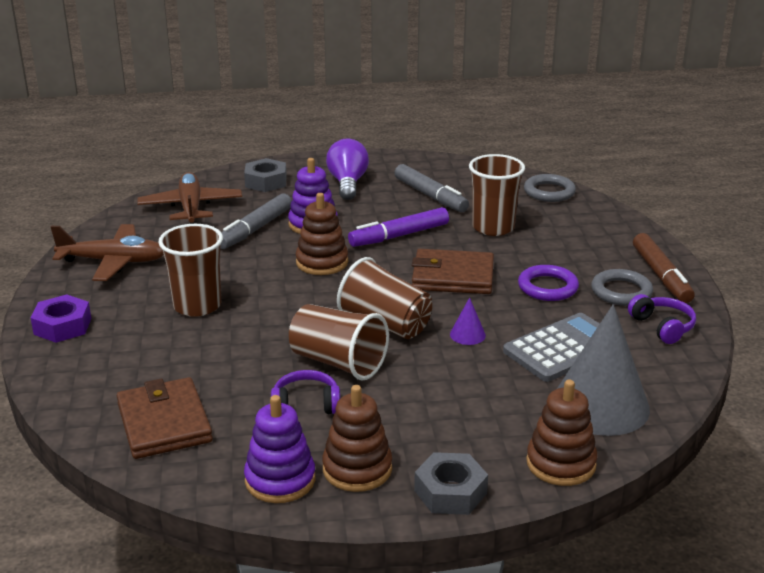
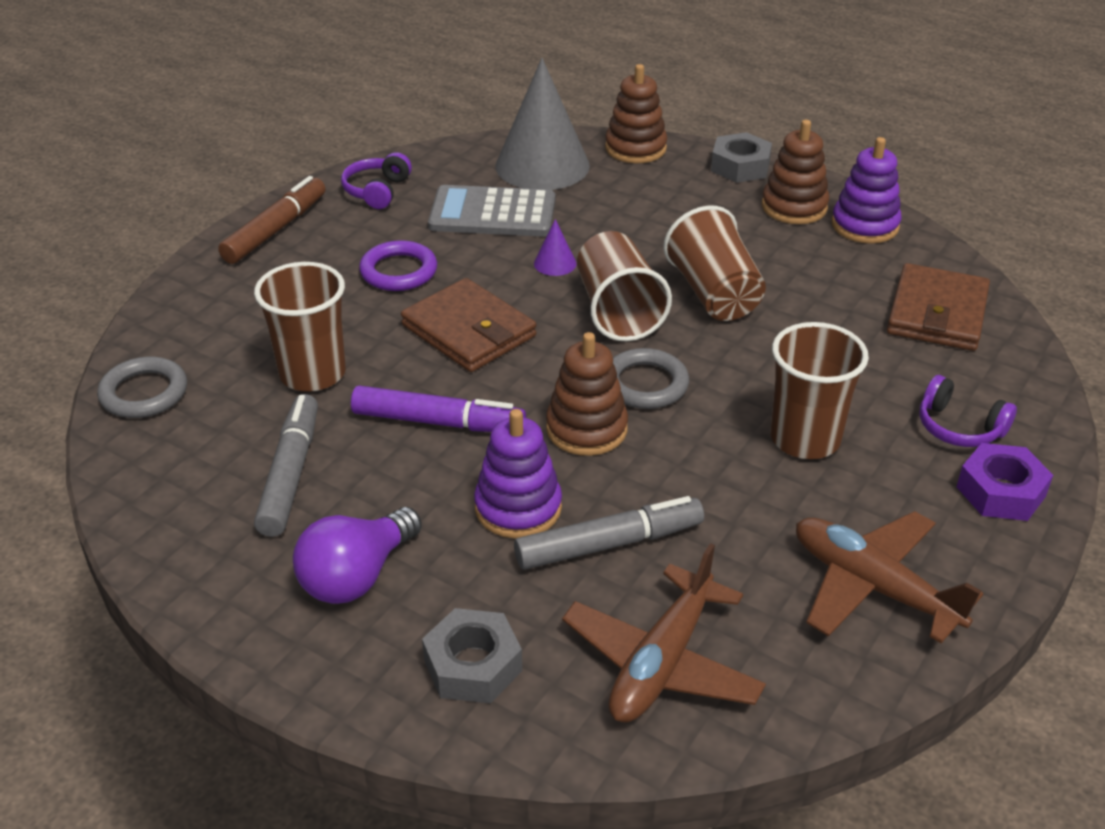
camera: 140 degrees left, 10 degrees up
(306, 405) = (786, 270): purple headphones -> purple headphones (959, 427)
(621, 292) = (343, 234): grey ring -> grey ring (645, 384)

